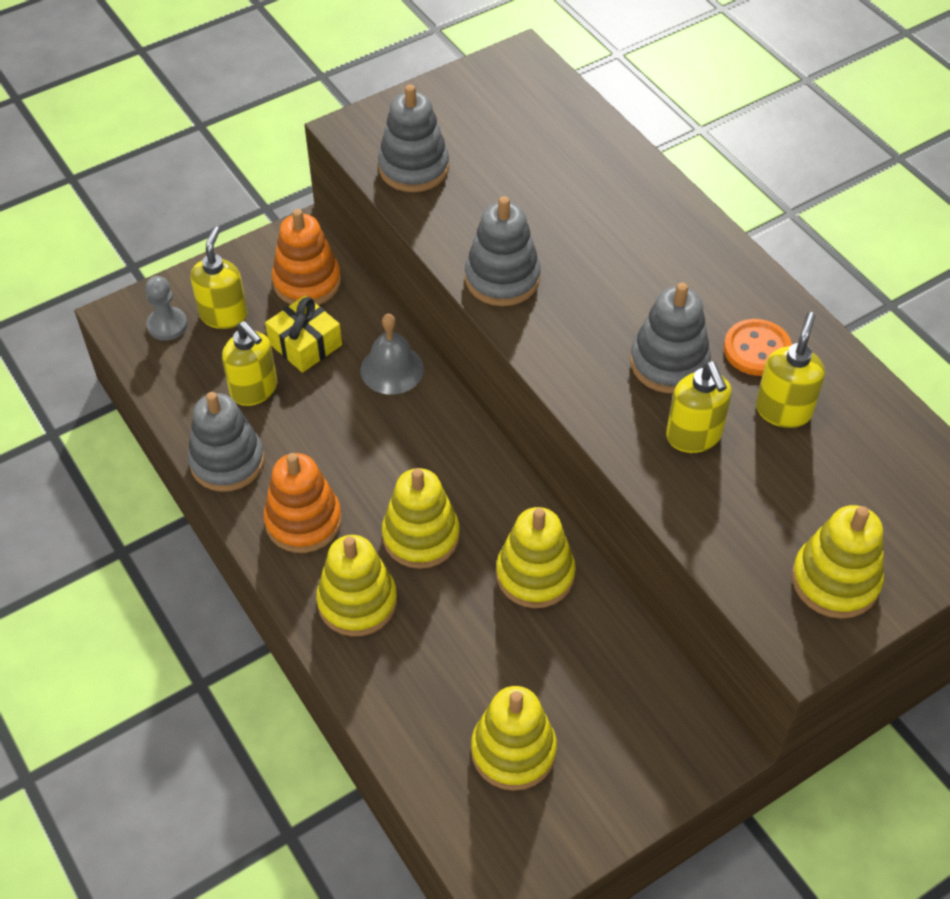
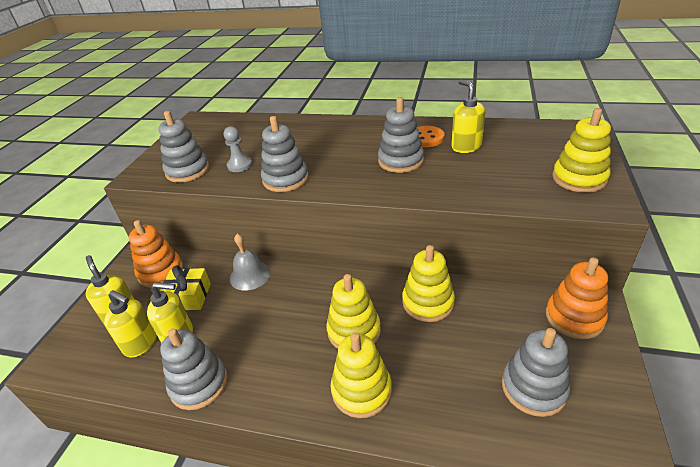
camera: 40 degrees left, 15 degrees down
(167, 325) = (86, 345): grey pawn -> grey pawn (240, 165)
(303, 521) = (281, 376): orange stacking toy -> orange stacking toy (574, 317)
(513, 751) = (533, 388): yellow stacking toy -> grey stacking toy
(694, 436) = (449, 174): yellow soap dispenser -> yellow soap dispenser (141, 344)

